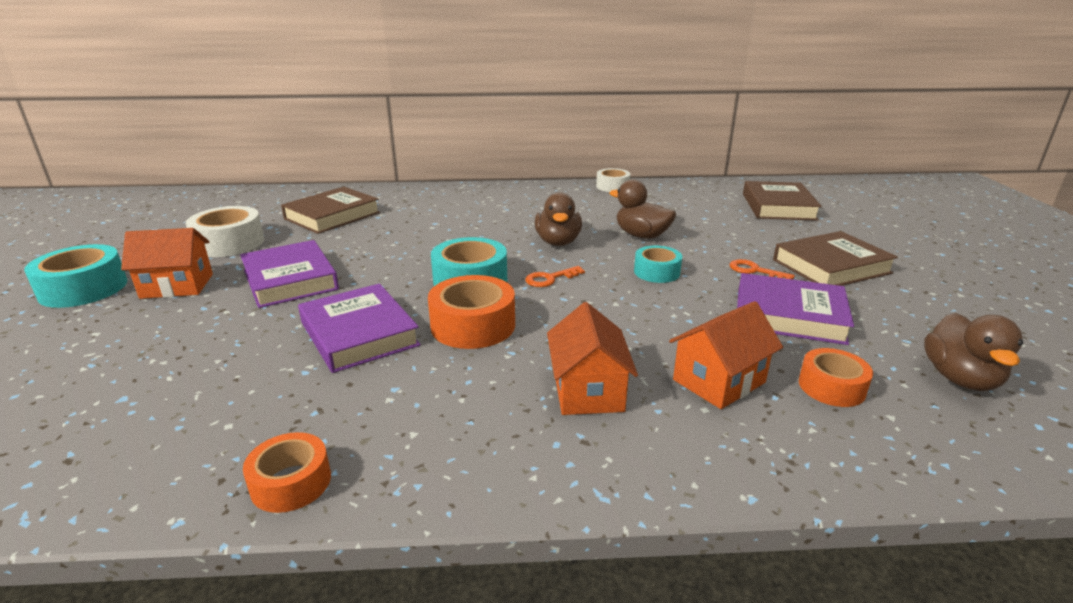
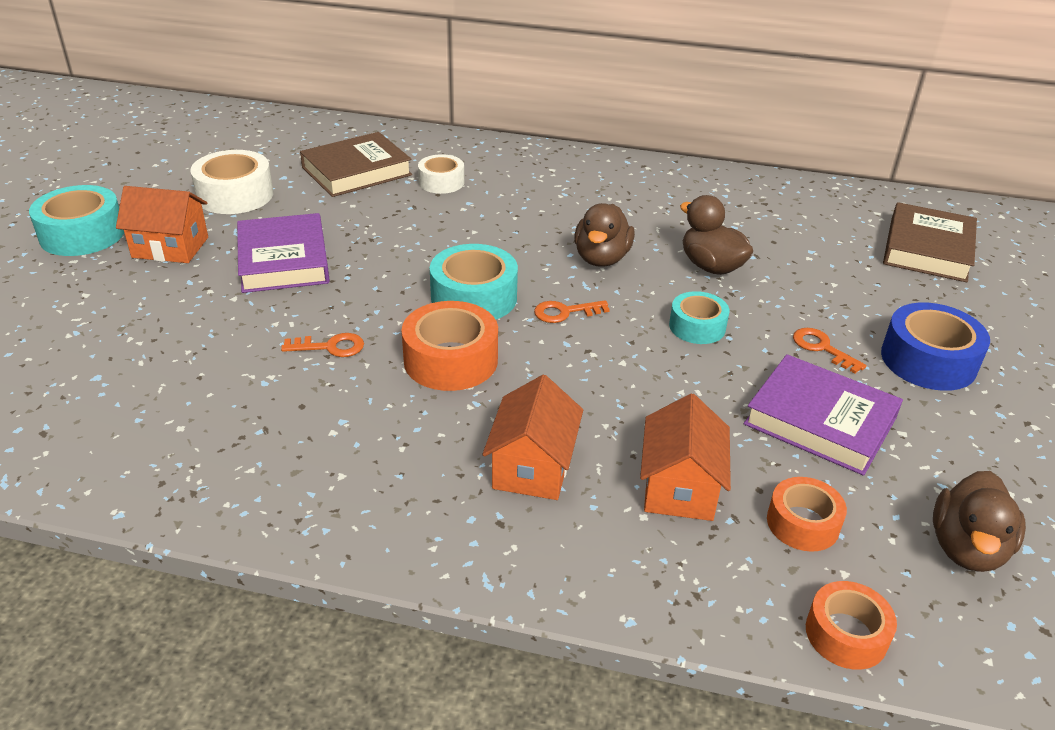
camera: 15 degrees right, 10 degrees up
(291, 482) = (218, 500): orange tape -> orange tape (846, 634)
(359, 334) = (330, 347): purple book -> orange key
(612, 186) = (720, 177): white tape -> white tape (441, 182)
(719, 381) = (679, 487): orange house -> orange house turned 60 degrees counterclockwise
(831, 266) = (928, 360): brown book -> blue tape

